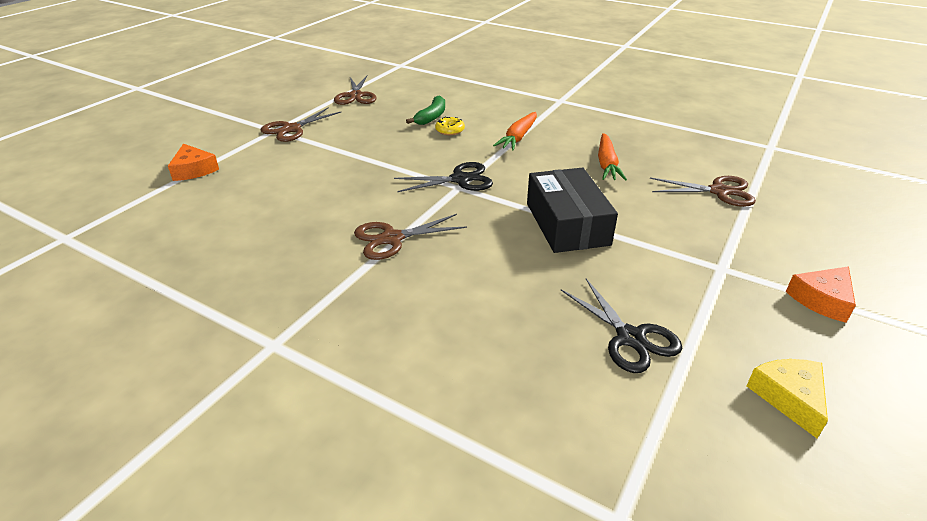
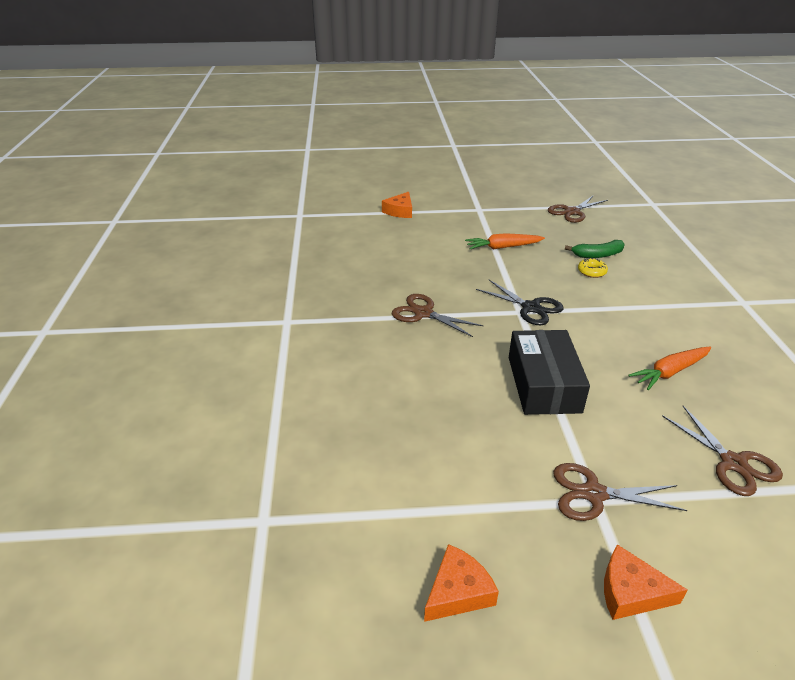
camera: 55 degrees right, 0 degrees up
(291, 129) = (490, 214): brown scissors -> brown scissors (593, 494)
(518, 137) = (635, 307): orange carrot -> orange carrot (502, 247)
(567, 224) = (543, 384): black box -> black box turned 45 degrees counterclockwise
(630, 338) = (438, 470): black scissors -> none
(789, 397) = (458, 591): yellow cheese -> orange cheese

